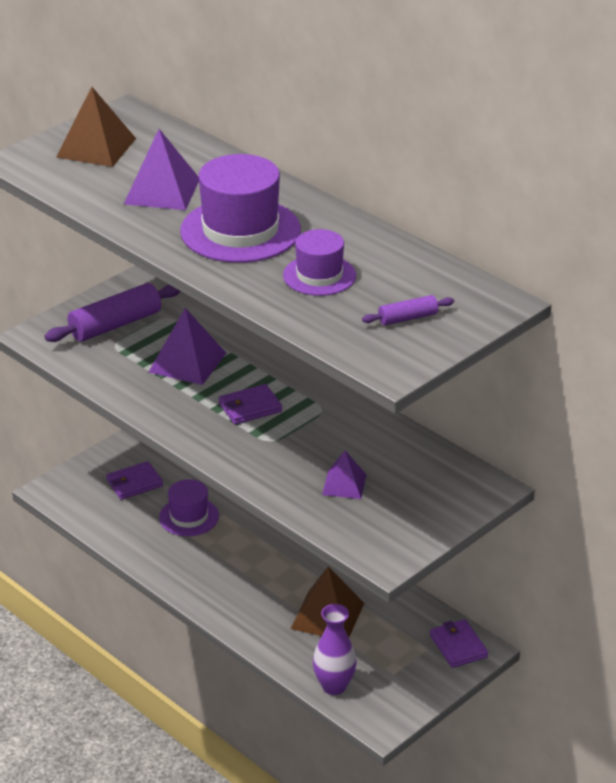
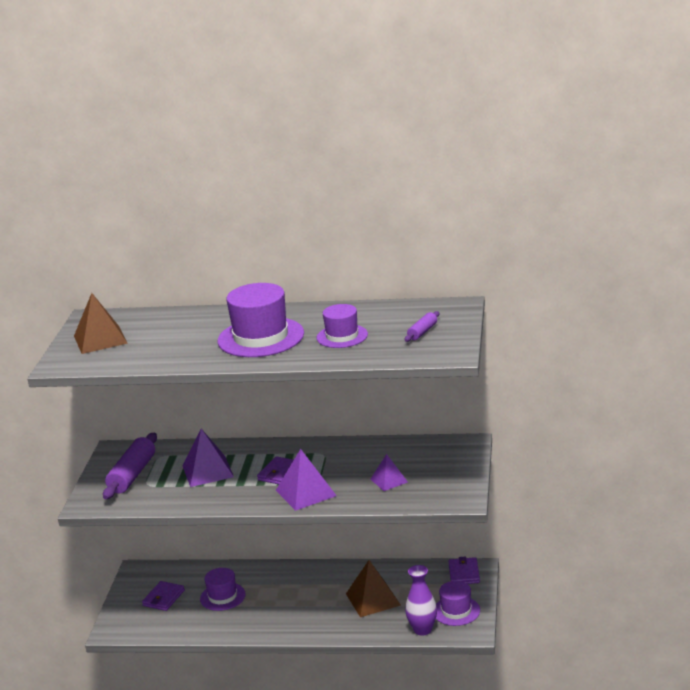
camera: 35 degrees left, 10 degrees down
(162, 191) = (180, 341): purple pyramid -> purple pyramid (305, 493)
(395, 687) = (456, 611): none -> purple hat
(458, 646) = (464, 573): purple wallet -> purple wallet turned 60 degrees clockwise

